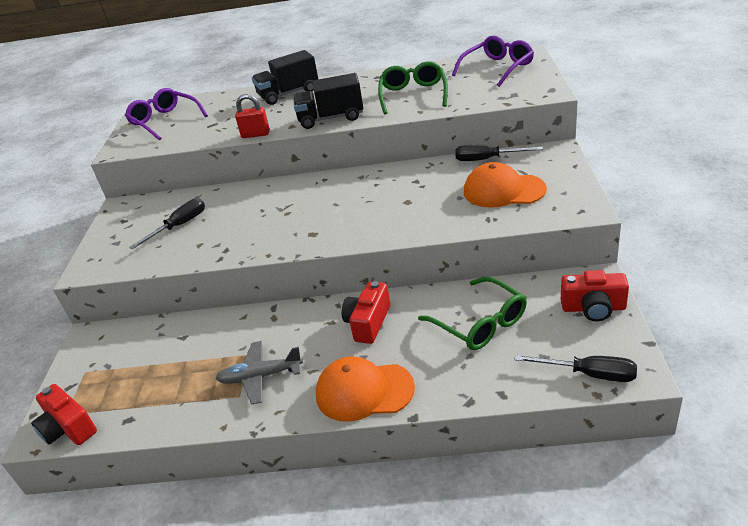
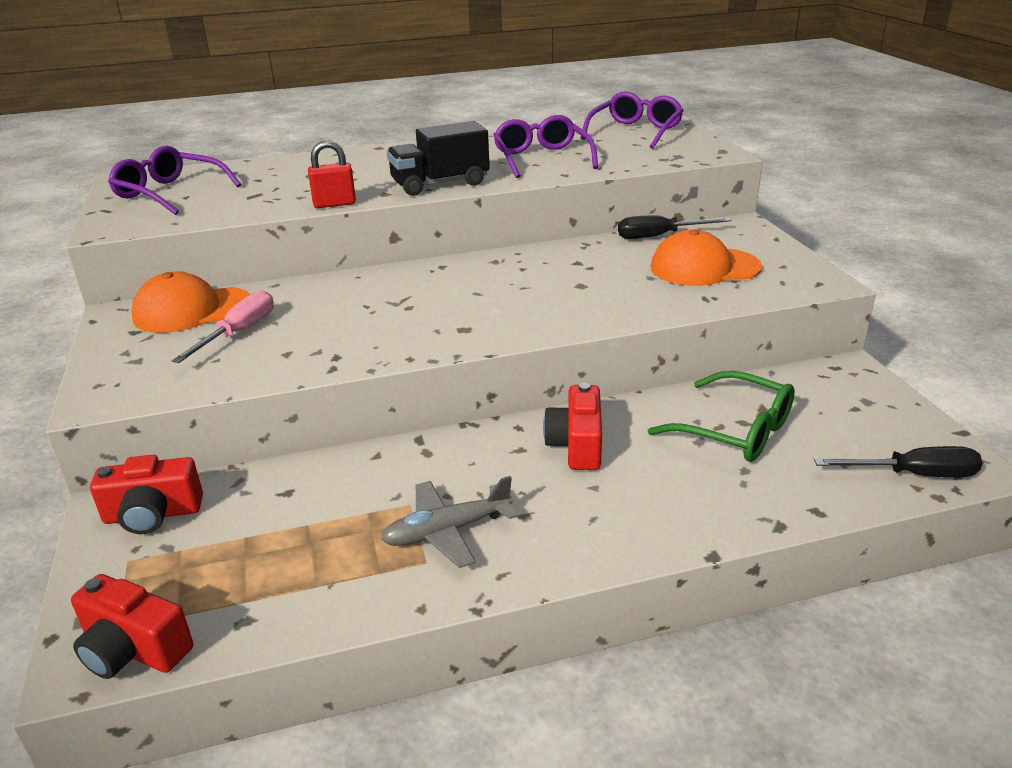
camera: 20 degrees left, 5 degrees down
(179, 226) = (239, 332): black screwdriver -> pink screwdriver
(288, 94) = (355, 160): black truck -> none
(364, 391) = (621, 531): orange cap -> orange cap (192, 310)
(413, 95) = (542, 158): green glasses -> purple glasses
(593, 308) = (869, 400): red camera -> red camera (153, 515)

